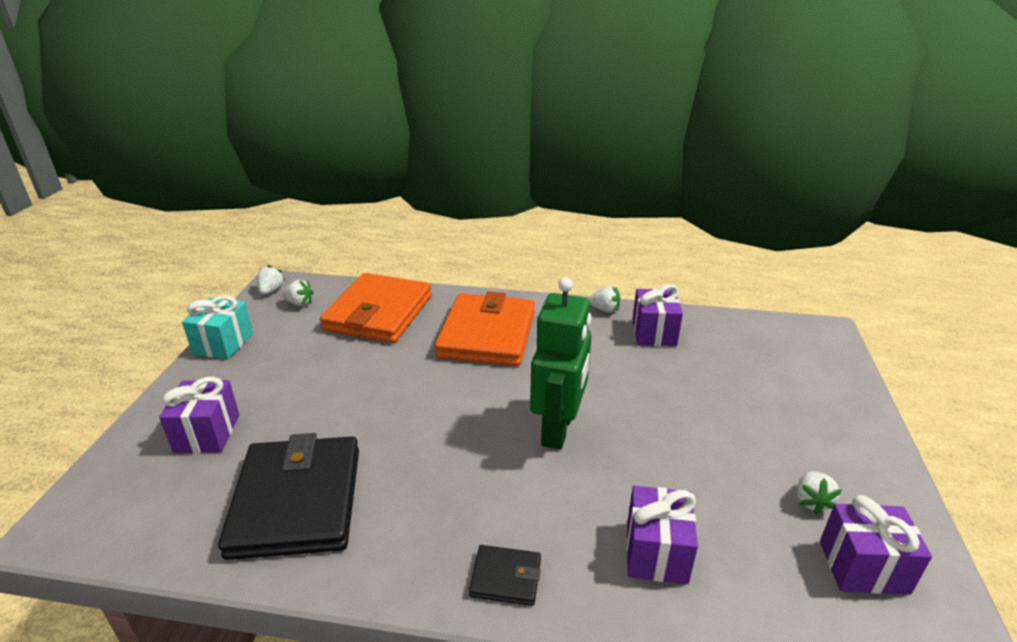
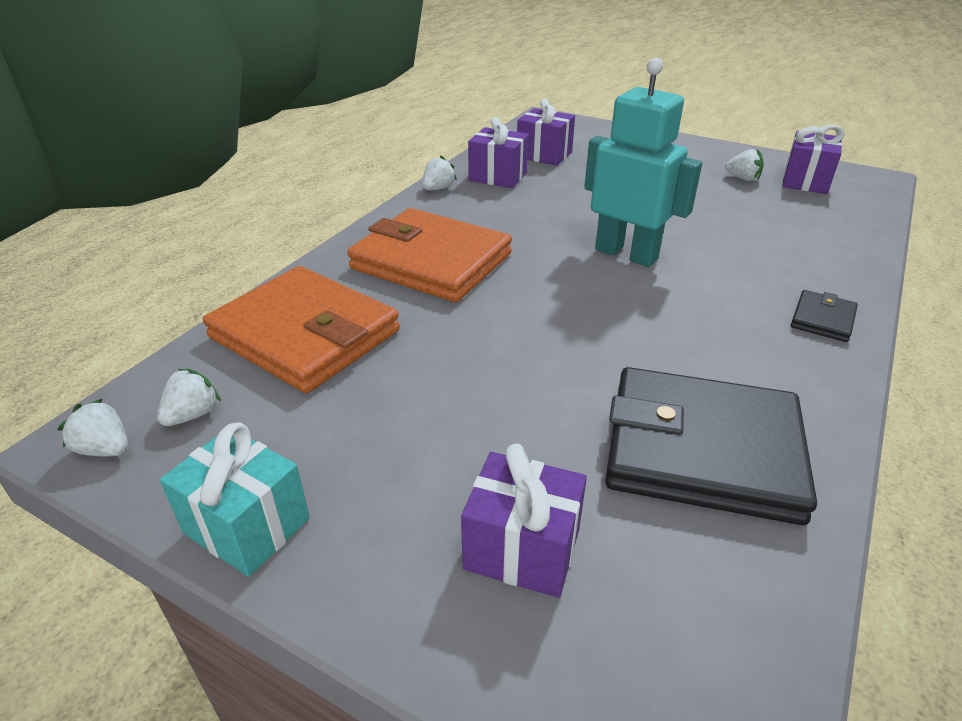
camera: 70 degrees left, 5 degrees up
(558, 429) = (626, 254): green robot -> turquoise robot
(656, 552) = (792, 245): purple gift -> purple gift (544, 155)

